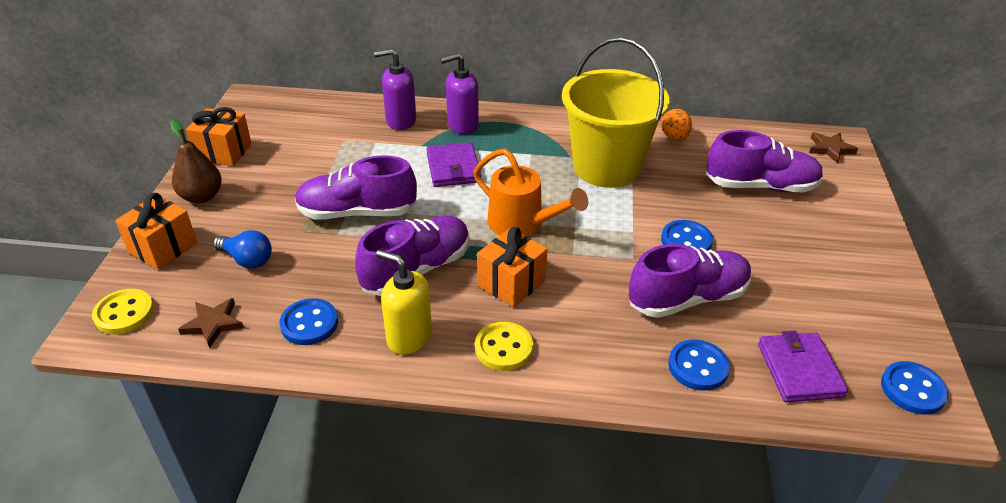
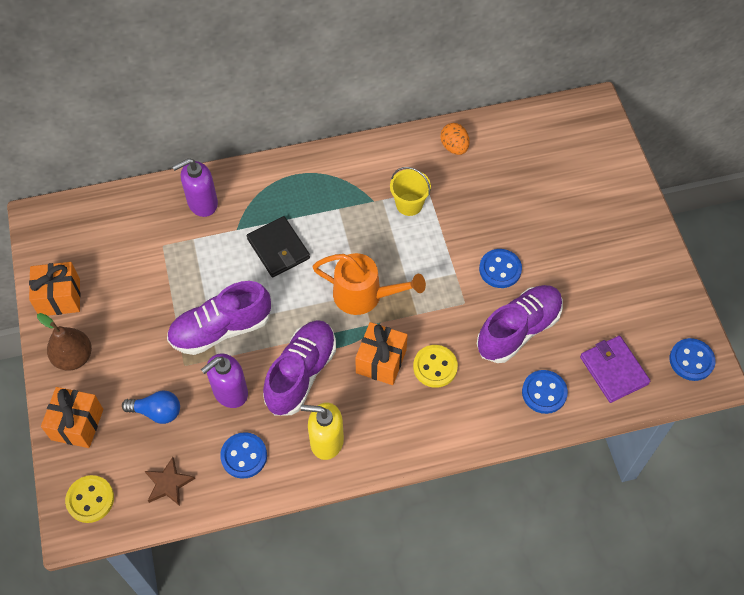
camera: 20 degrees left, 20 degrees up
(453, 168) = (278, 248): purple wallet -> black wallet
(462, 125) = (261, 191): purple soap dispenser -> purple soap dispenser (230, 392)
(503, 348) = (401, 425): yellow button -> yellow button (435, 367)
(606, 167) = (409, 204): yellow bucket -> yellow bucket, size x0.44
(760, 186) = (541, 186): purple shoe -> none
(830, 149) = (587, 120): brown star -> none

